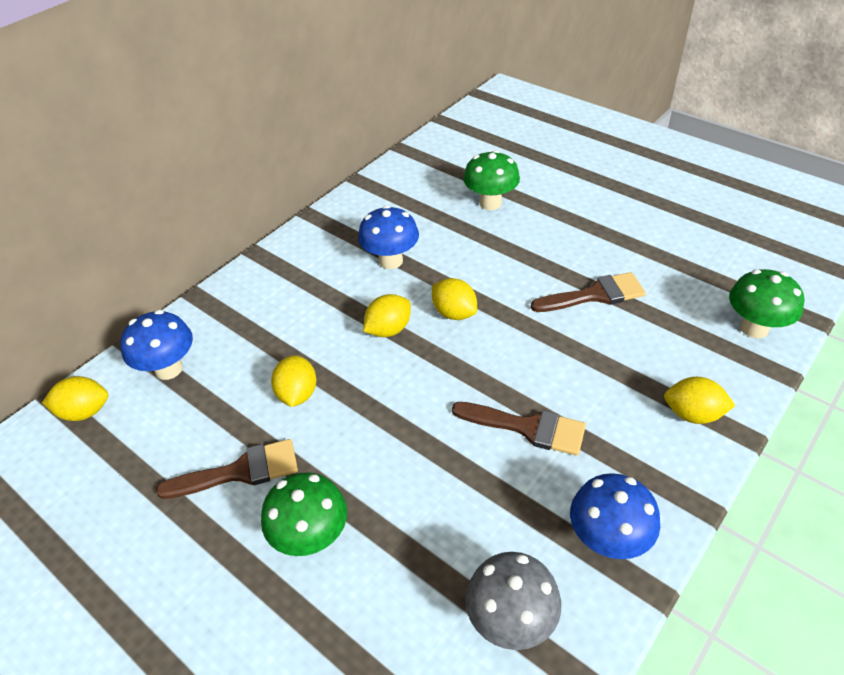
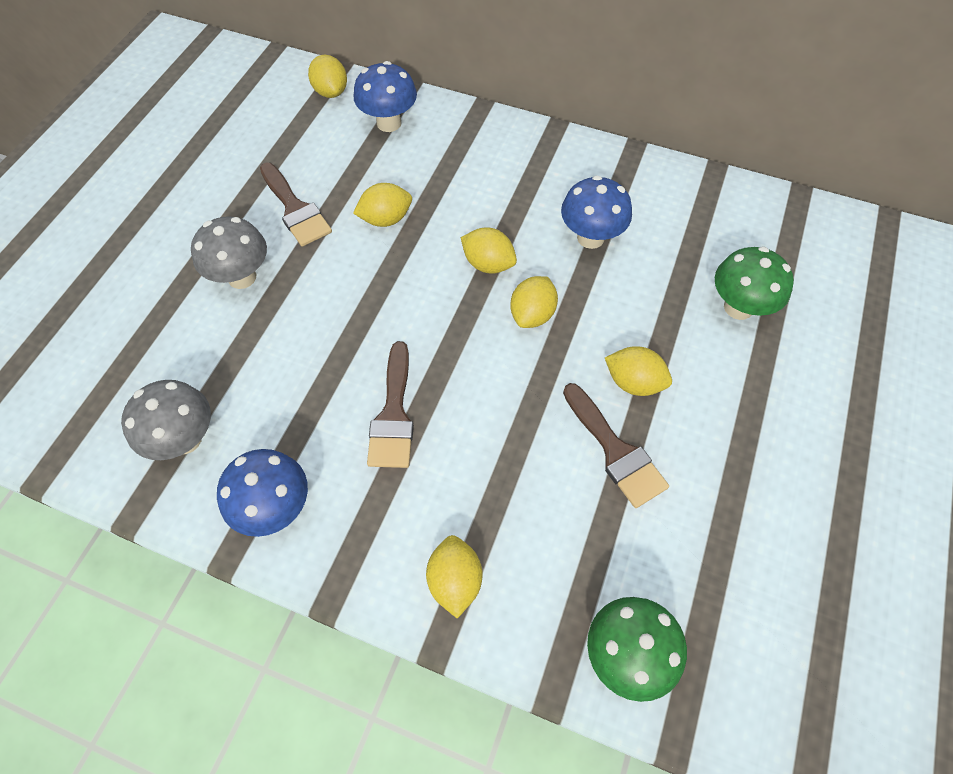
camera: 70 degrees right, 15 degrees up
(311, 537) = (242, 277): green mushroom -> grey mushroom
(538, 271) = (633, 382): none -> yellow lemon

